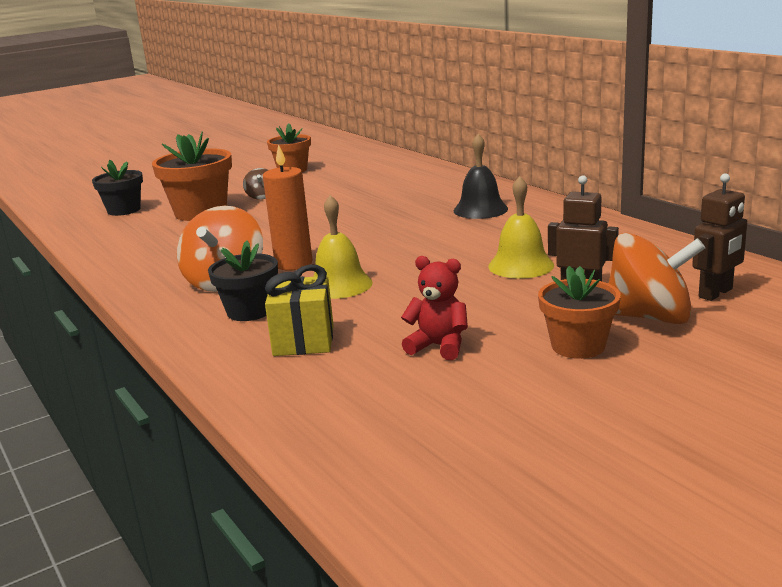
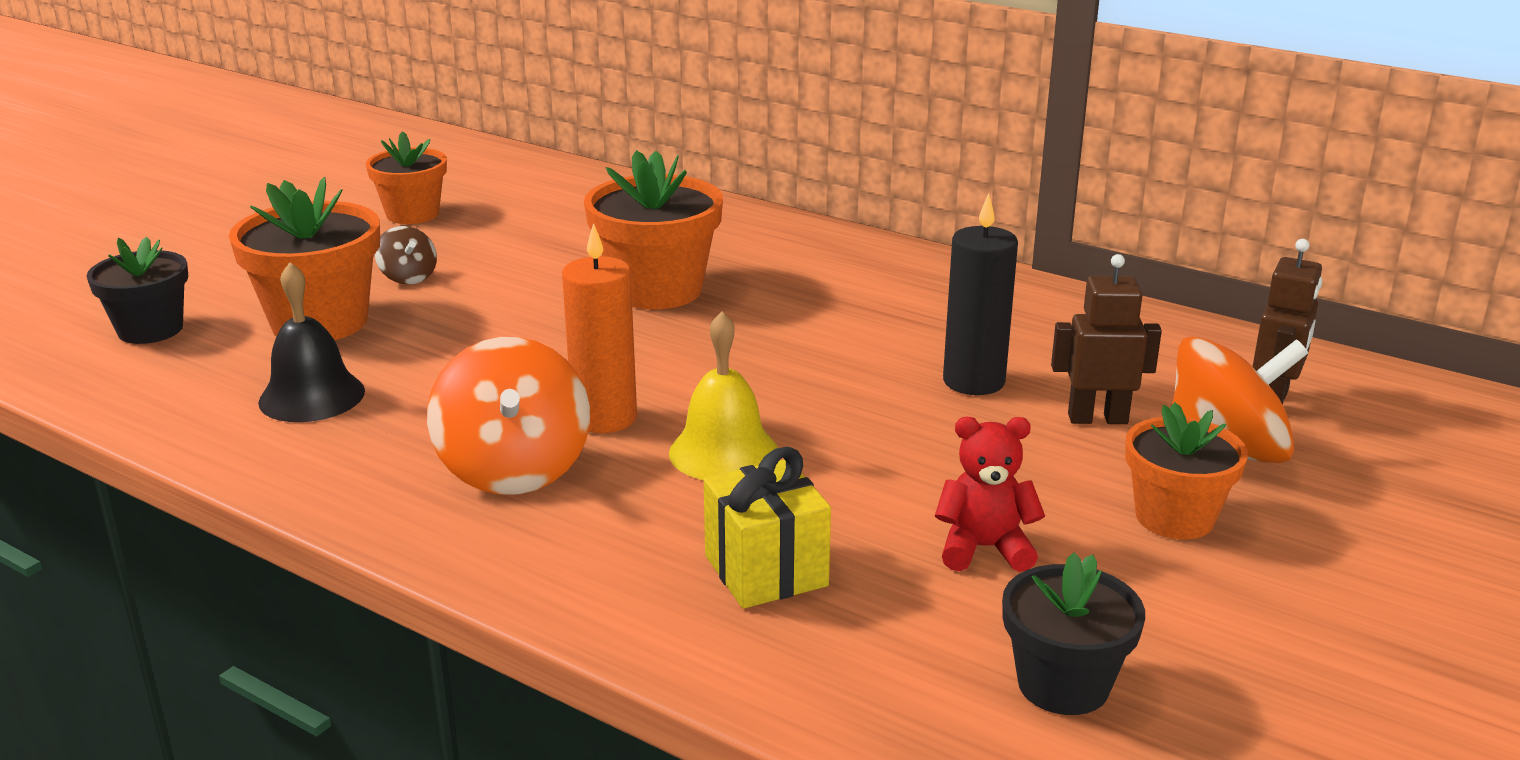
camera: 25 degrees left, 5 degrees up
(249, 311) = (618, 525): black flower pot -> black flower pot (1063, 684)
(382, 210) = (657, 290): none -> orange flower pot
(480, 209) = (819, 277): black bell -> black bell (312, 396)
(521, 265) = (973, 381): yellow bell -> black candle

